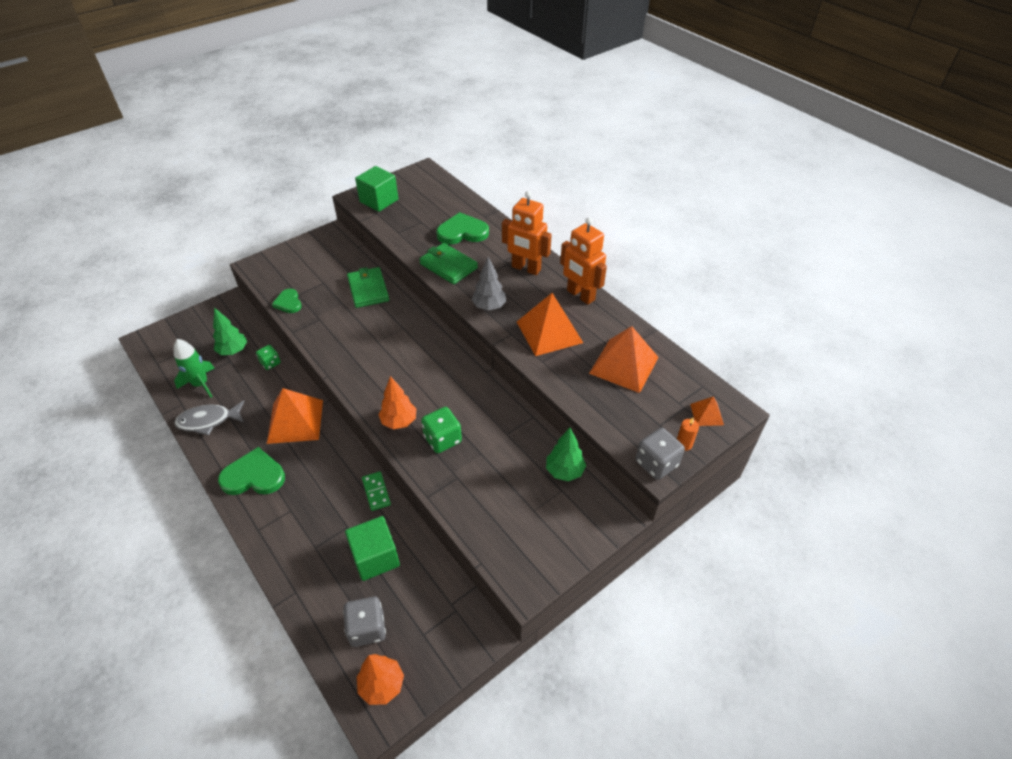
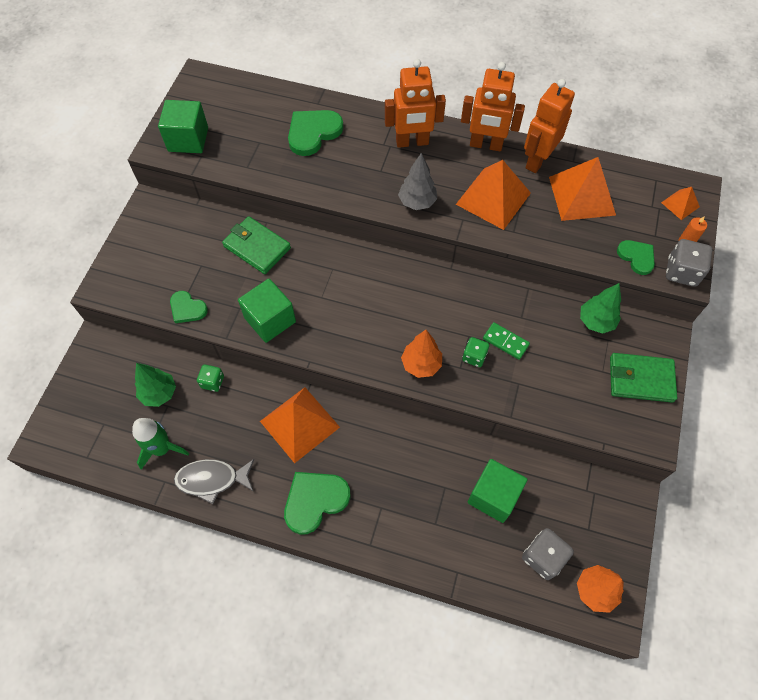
camera: 35 degrees left, 15 degrees up
(208, 421) = (212, 479): grey fish -> grey fish turned 45 degrees clockwise
(330, 336) = (270, 320): none -> green cube
(376, 492) = (439, 440): green domino -> green domino (505, 342)
(442, 439) = (474, 357): green dice -> green dice, size x0.64
(448, 266) = (336, 179): green wallet -> green wallet (640, 379)
(611, 324) = (537, 160): none -> orange robot
(626, 431) = (636, 257): none -> green heart

